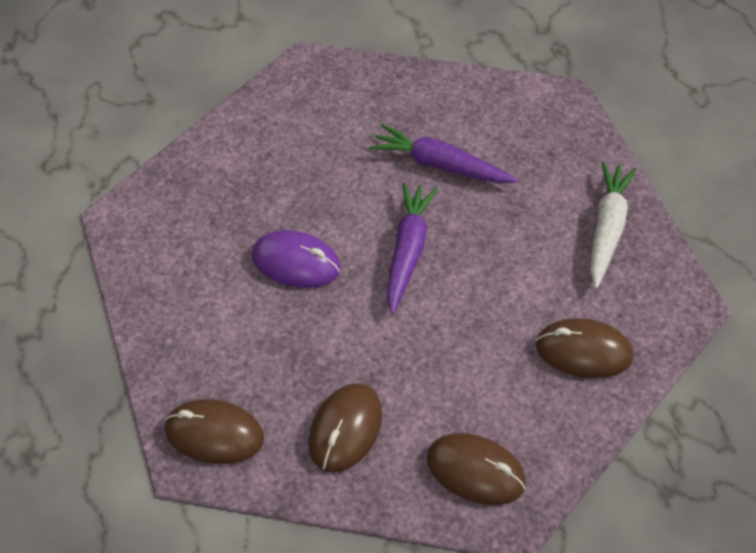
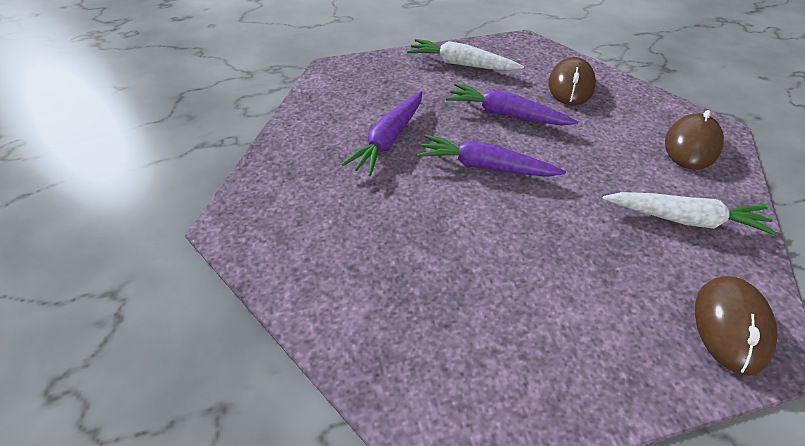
camera: 85 degrees left, 5 degrees down
(296, 262) = (503, 247): purple mouse -> none
(345, 429) = (684, 219): brown mouse -> white carrot
(505, 274) = (506, 114): none -> purple carrot

